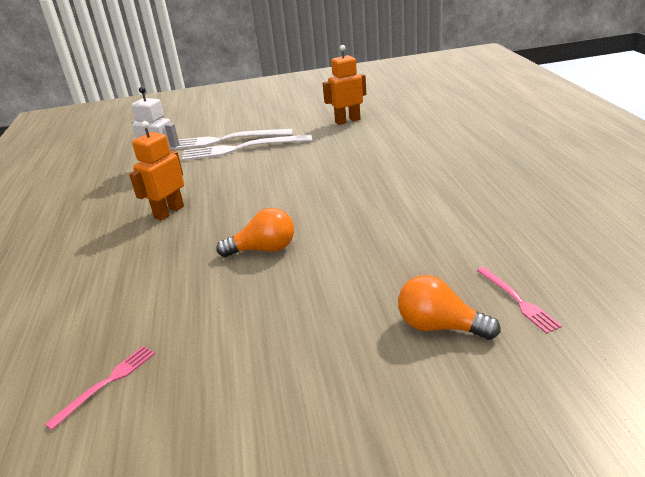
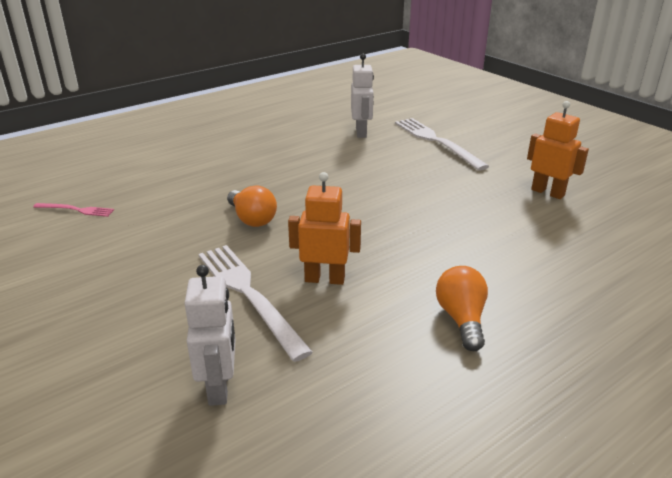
camera: 60 degrees right, 0 degrees up
(169, 212) = (289, 160): orange robot -> orange robot (325, 279)
(242, 148) = (426, 154): white fork -> white fork (248, 294)
(440, 326) = (165, 341): orange light bulb -> orange light bulb (461, 319)
(518, 300) = (220, 387): pink fork -> white robot

